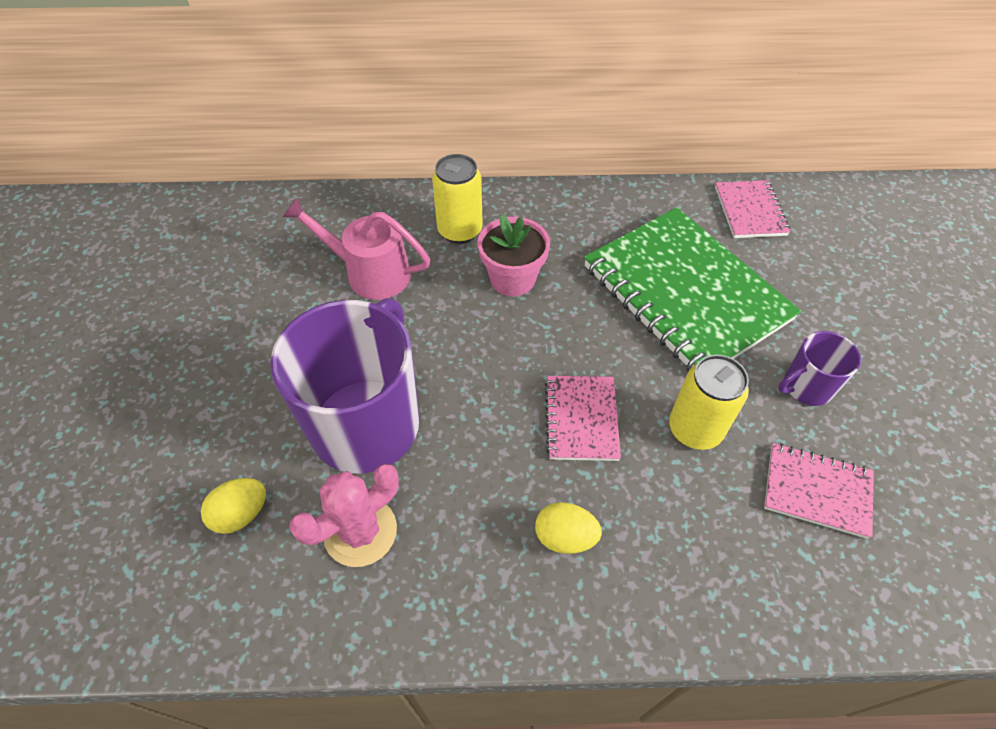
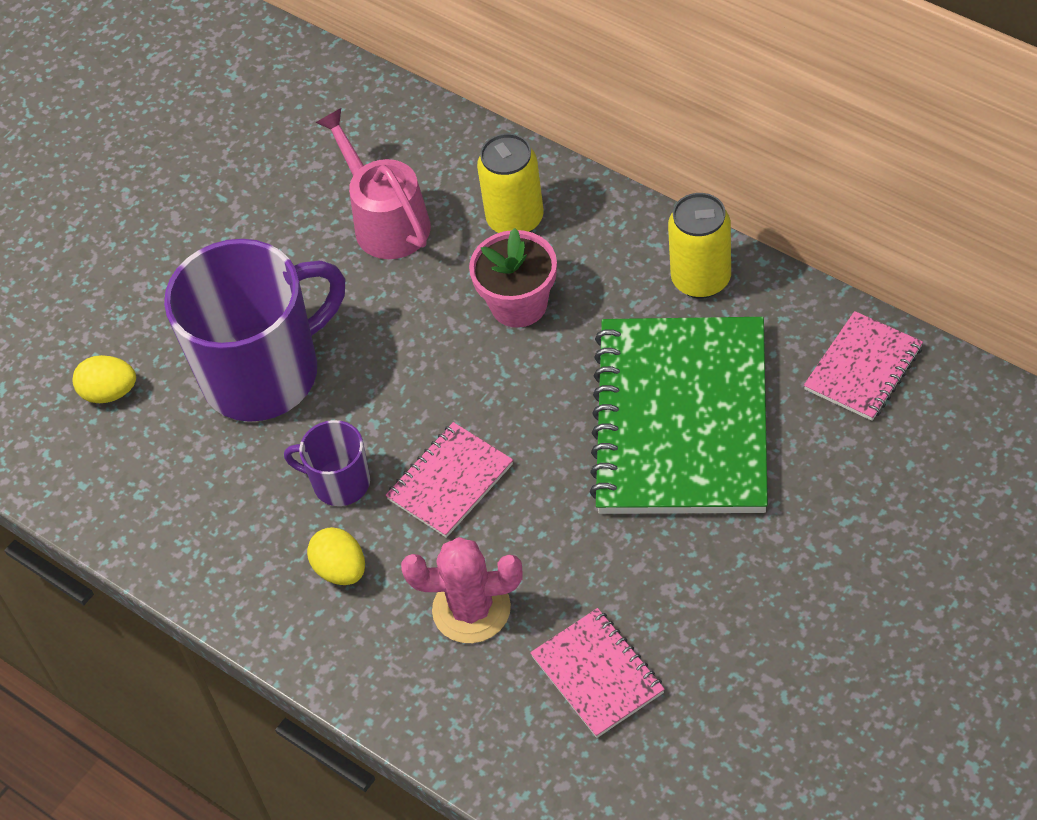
camera: 45 degrees right, 0 degrees up
(360, 531) = (186, 463): pink cactus -> pink cactus (471, 609)
(695, 429) = (544, 554): yellow can -> yellow can (701, 279)
(806, 387) = (698, 584): purple mug -> purple mug (339, 483)

